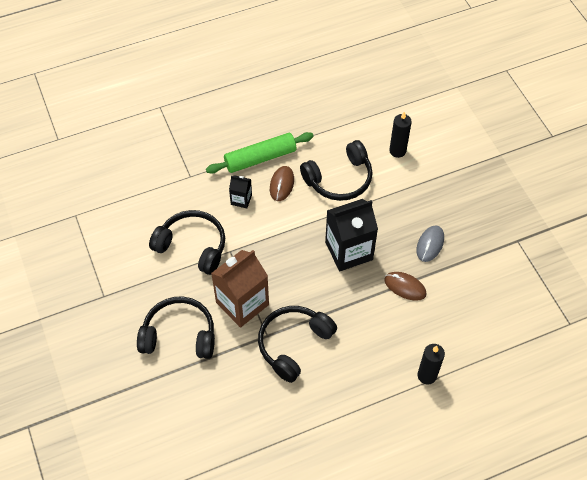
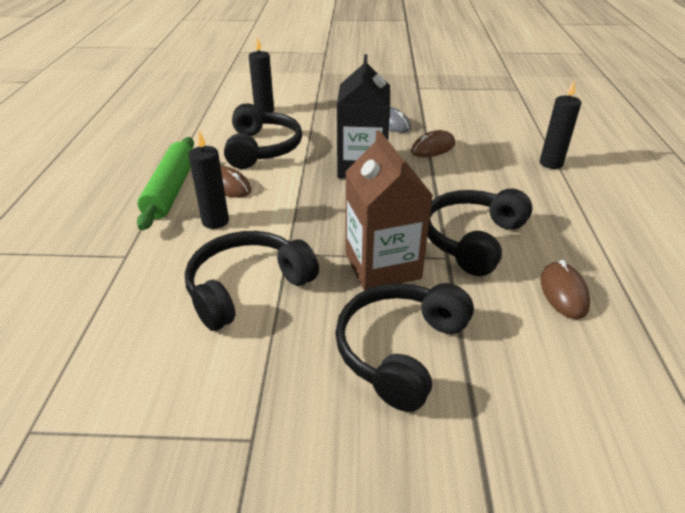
camera: 65 degrees left, 20 degrees down
(241, 199) = (215, 221): black carton -> black candle
(263, 405) = (563, 293): none -> brown mouse
(293, 344) = (472, 239): black headphones -> black headphones turned 60 degrees clockwise

